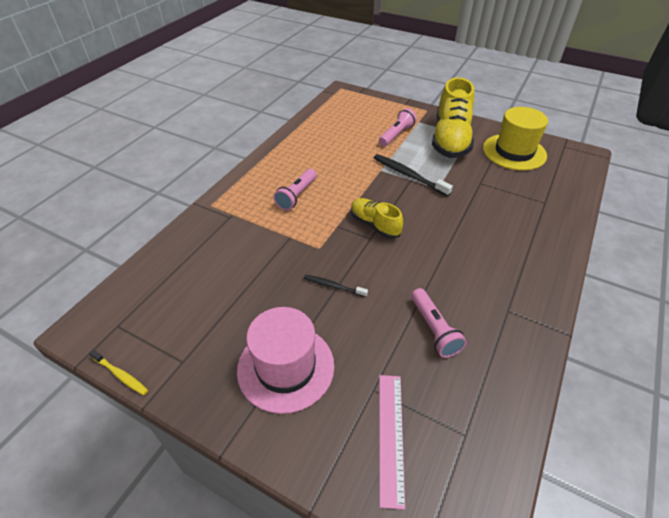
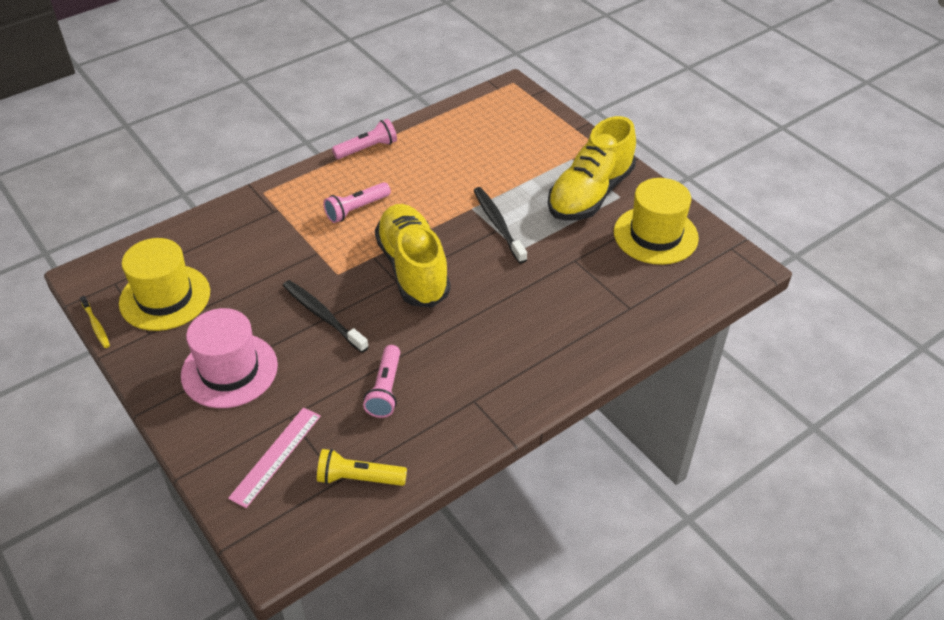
camera: 25 degrees right, 0 degrees up
(177, 321) = (165, 297): none -> yellow hat
(333, 286) = (323, 316): black toothbrush -> black toothbrush, size x1.73
(374, 225) = (413, 268): yellow shoe -> yellow shoe, size x1.84
(396, 135) = (528, 168): pink flashlight -> pink flashlight (367, 149)
(480, 423) = (359, 478): none -> yellow flashlight

